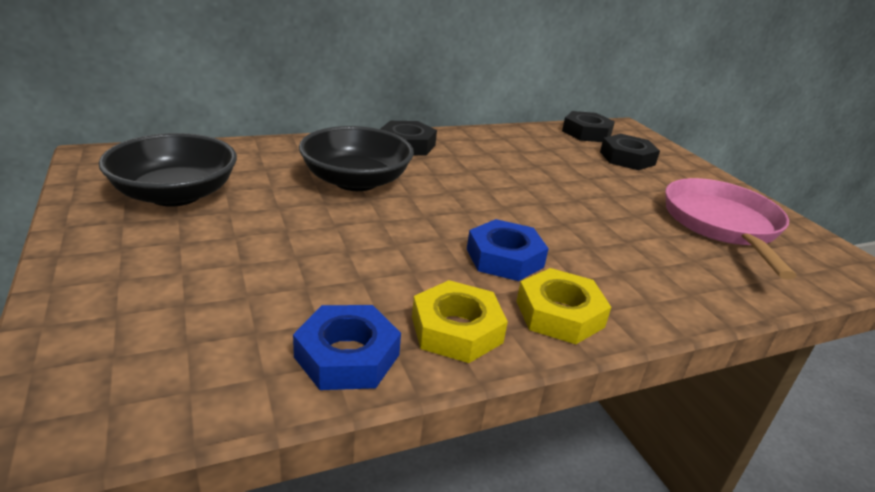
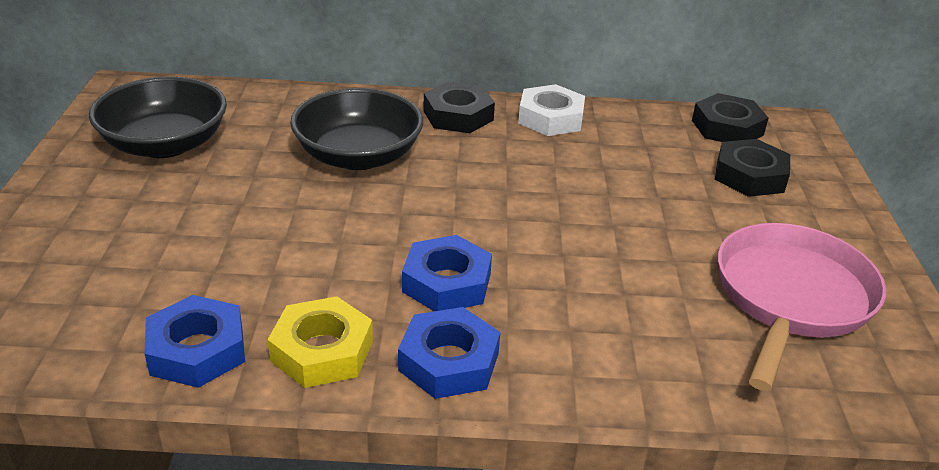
camera: 25 degrees right, 5 degrees up
(473, 139) = (550, 118): none -> white nut
(559, 314) = (448, 361): yellow nut -> blue nut

